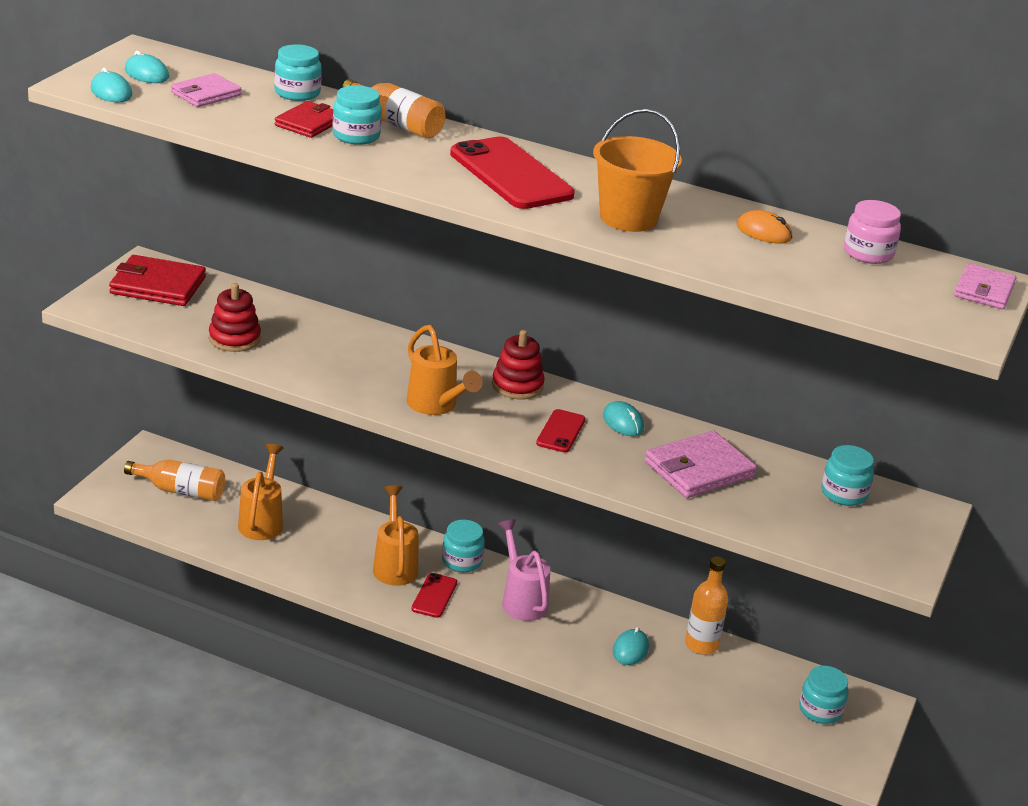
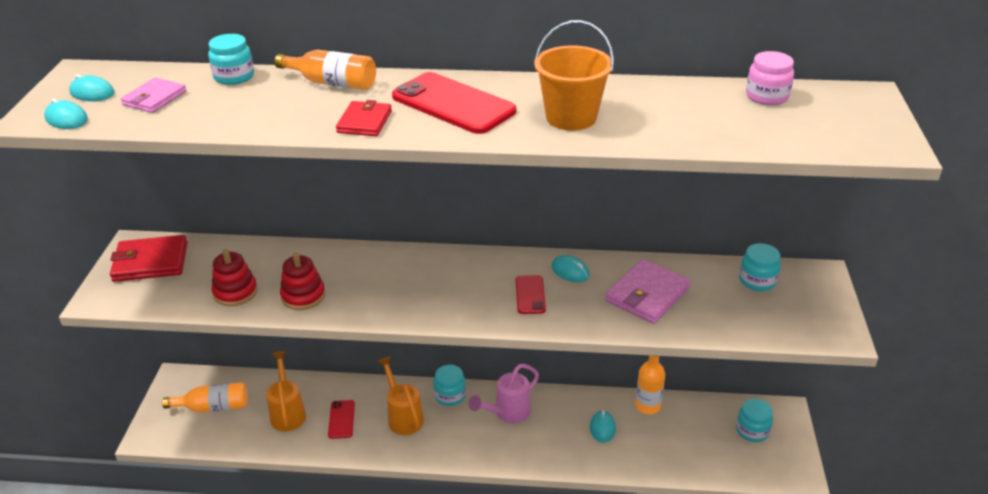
camera: 15 degrees left, 5 degrees up
(309, 123) = (259, 102): red wallet -> red wallet (364, 122)
(356, 136) = (305, 103): turquoise jar -> none
(434, 596) = (444, 433): red phone -> red phone (341, 419)
(436, 406) = (425, 303): orange watering can -> none
(517, 386) = (476, 264): red stacking toy -> red stacking toy (303, 296)
(521, 599) = (507, 413): pink watering can -> pink watering can turned 90 degrees counterclockwise
(764, 232) = (679, 100): orange mouse -> none
(984, 290) = (871, 104): pink wallet -> none

